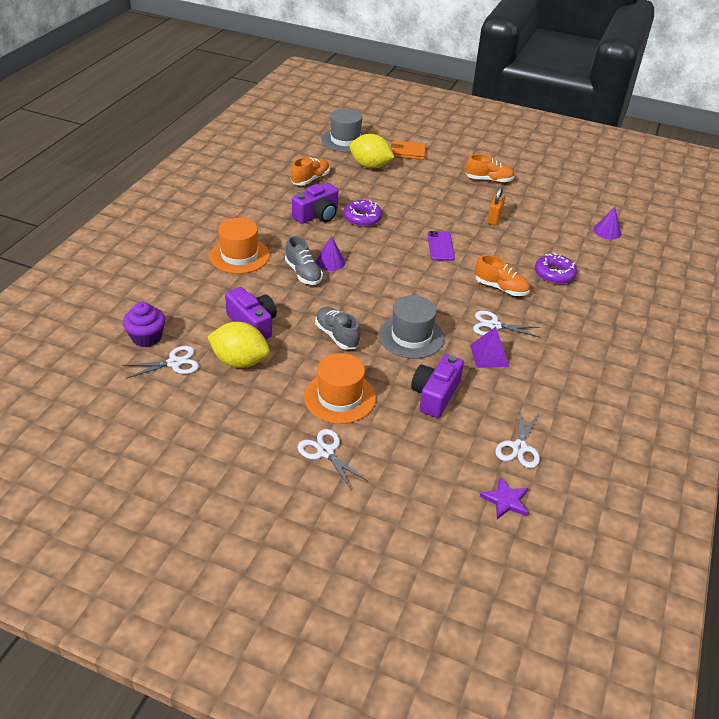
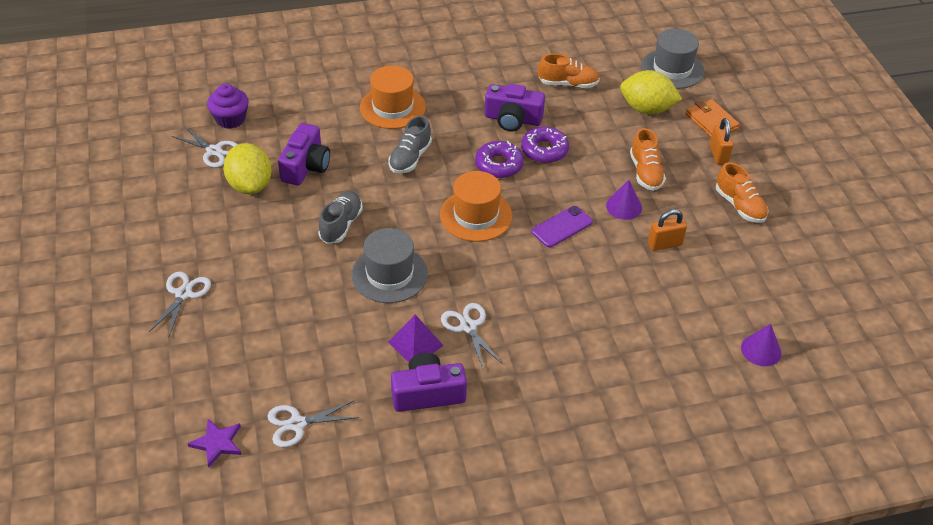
camera: 55 degrees right, 5 degrees up
(330, 262) = (447, 165): purple cone -> purple cone (624, 206)
(339, 397) = (259, 268): orange hat -> orange hat (476, 215)
(370, 166) = (646, 109): yellow lemon -> yellow lemon turned 60 degrees counterclockwise
(435, 395) = (319, 330): purple camera -> purple camera (428, 393)
(439, 165) = (718, 155): none -> orange padlock
(500, 288) = (539, 304): orange shoe -> orange shoe (645, 172)
(554, 274) = (614, 337): purple donut -> purple donut (499, 165)

